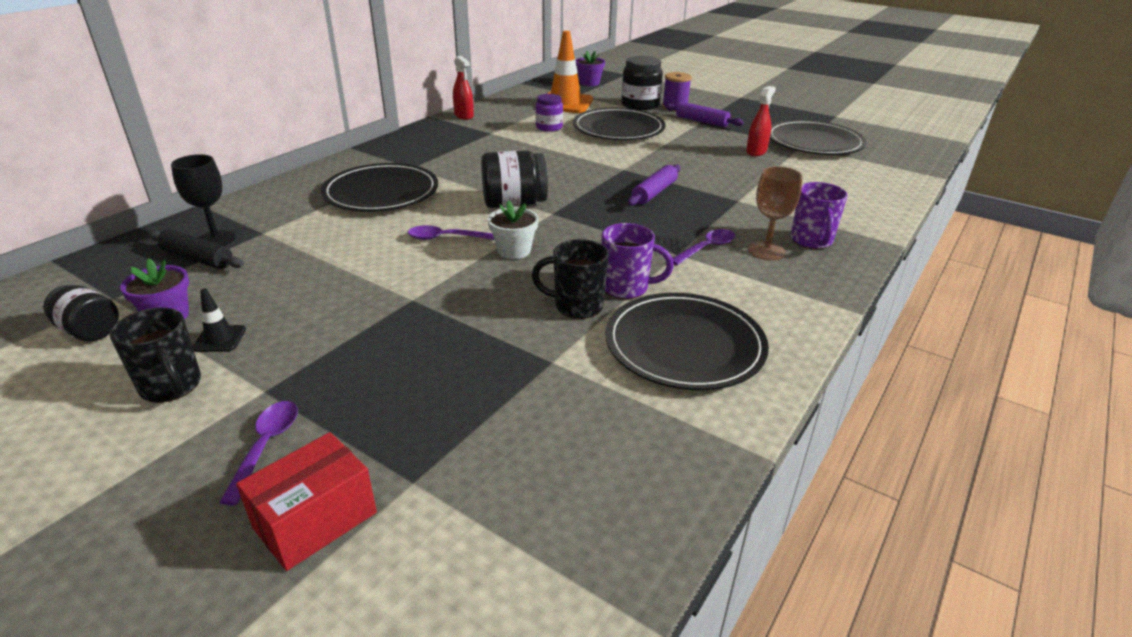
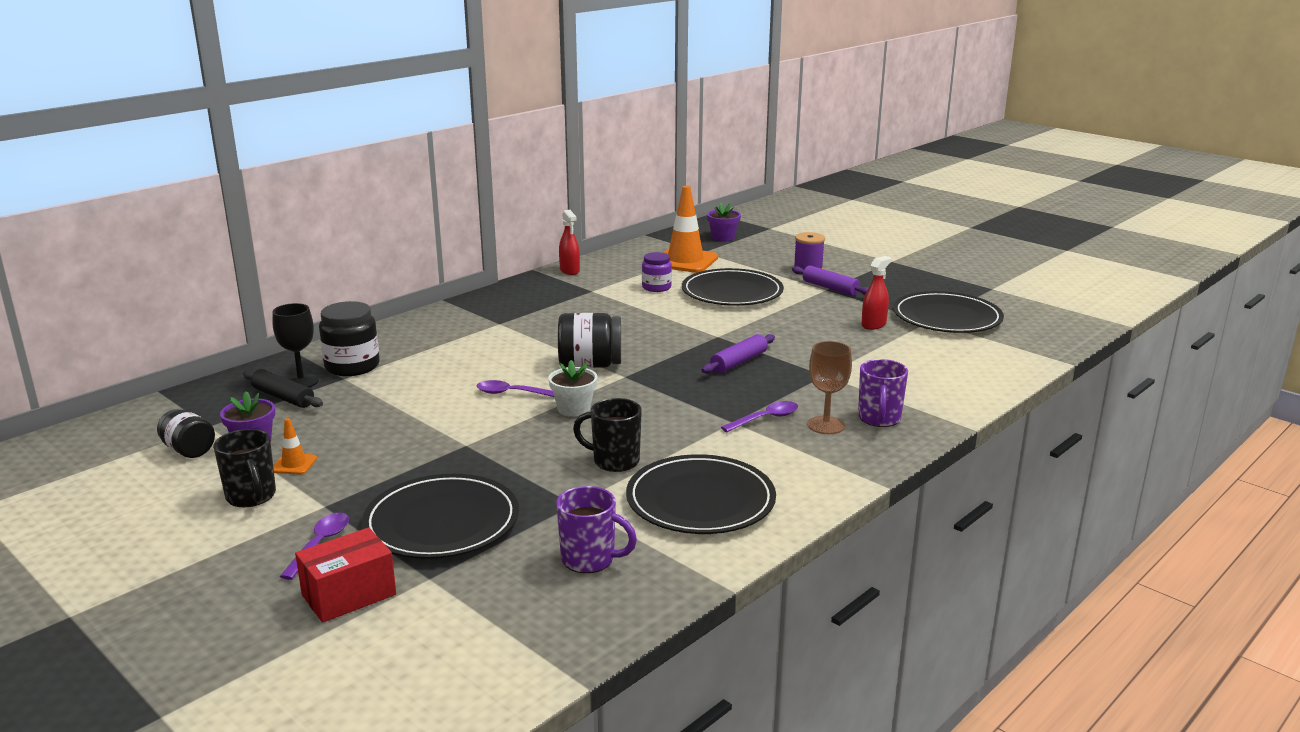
camera: 10 degrees right, 10 degrees down
(219, 339) = (294, 464): black traffic cone -> orange traffic cone
(381, 192) = (462, 347): black plate -> black plate (442, 522)
(626, 288) = (668, 449): purple mug -> purple mug (590, 560)
(640, 105) = (769, 266): black jar -> black jar (352, 366)

